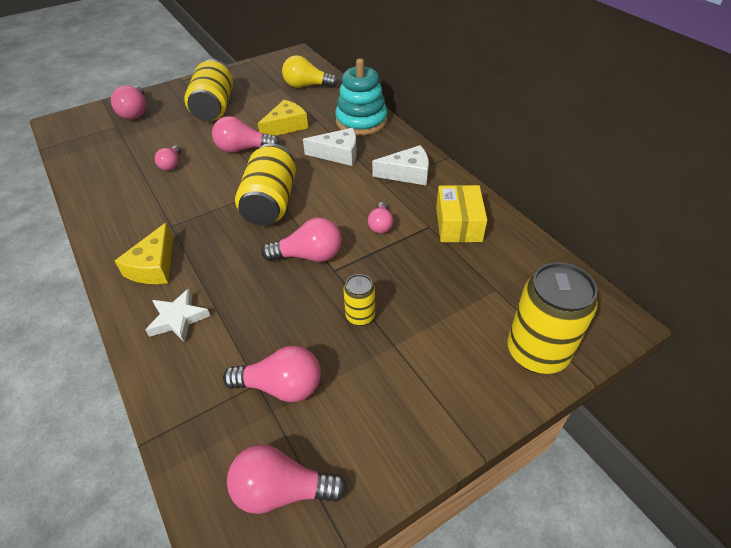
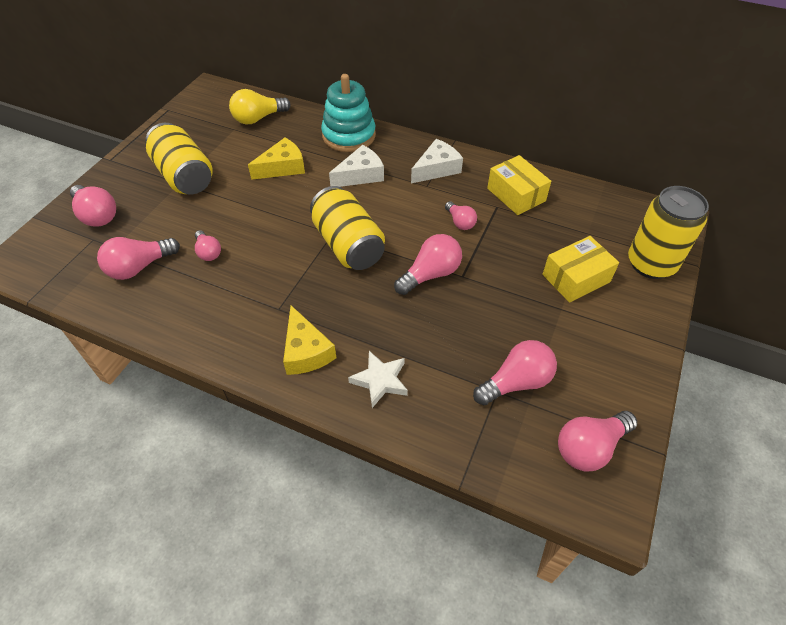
camera: 35 degrees left, 5 degrees up
(243, 149) = (265, 206): pink light bulb -> pink light bulb (139, 267)
(286, 126) = (282, 167): yellow cheese -> yellow cheese turned 45 degrees clockwise
(360, 316) = (517, 301): yellow can -> none
(439, 325) = (576, 278): none -> yellow box

